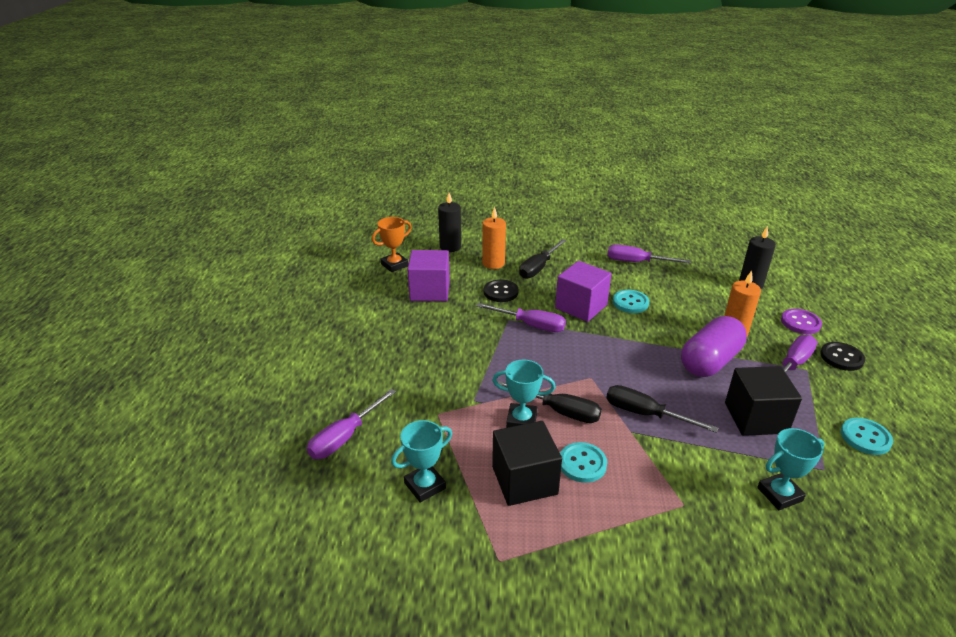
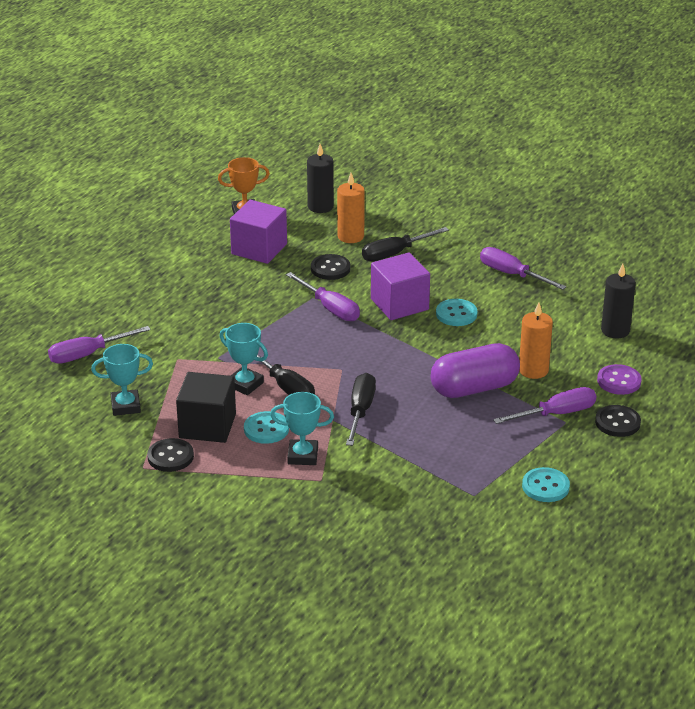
camera: 25 degrees right, 0 degrees up
(517, 534) = (170, 457): none -> black button
(645, 414) = (360, 411): black screwdriver -> black screwdriver turned 45 degrees clockwise
(755, 418) = (460, 443): black cube -> none
(779, 494) = (411, 498): turquoise trophy -> turquoise trophy (302, 456)

